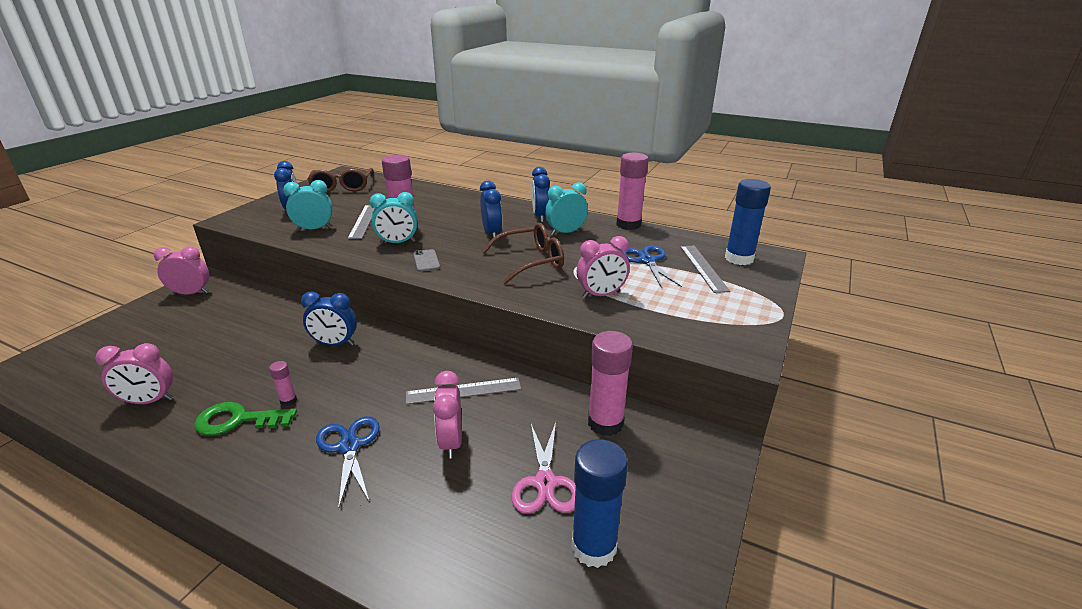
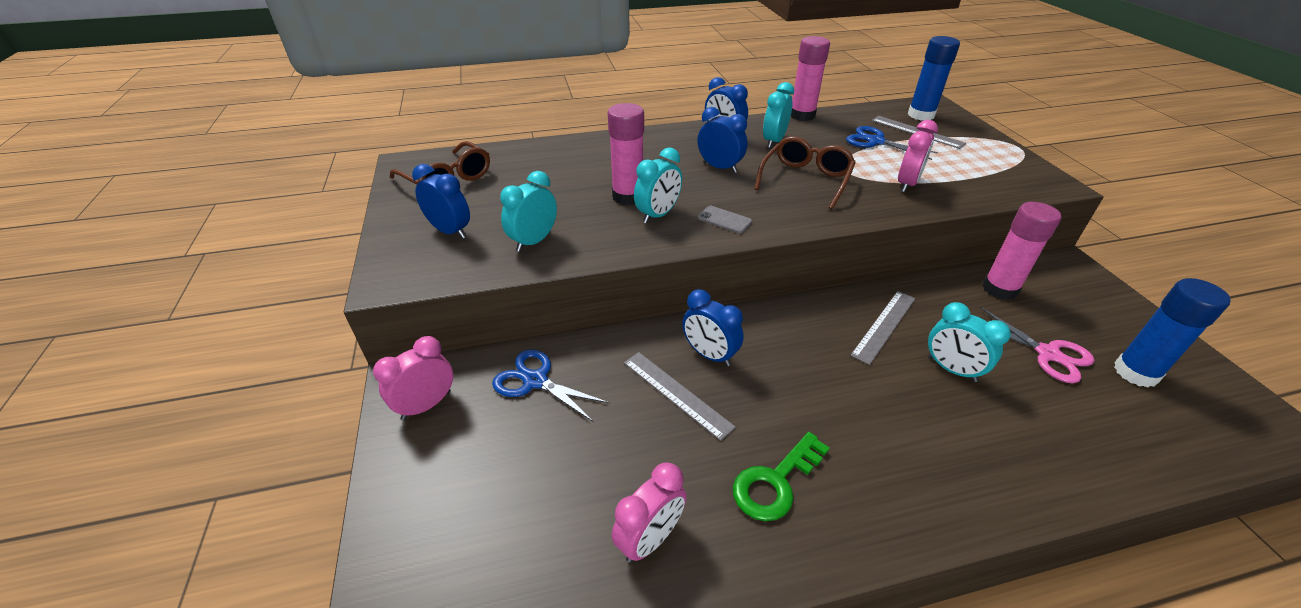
camera: 40 degrees left, 10 degrees up
(288, 400) = (779, 431): pink glue stick -> none
(335, 344) = (709, 355): blue clock -> blue clock turned 75 degrees clockwise
(349, 446) = (901, 428): blue scissors -> blue scissors (535, 381)
(364, 221) = (569, 208): grey ruler -> grey ruler (677, 393)
(451, 441) = (951, 369): pink clock -> turquoise clock

